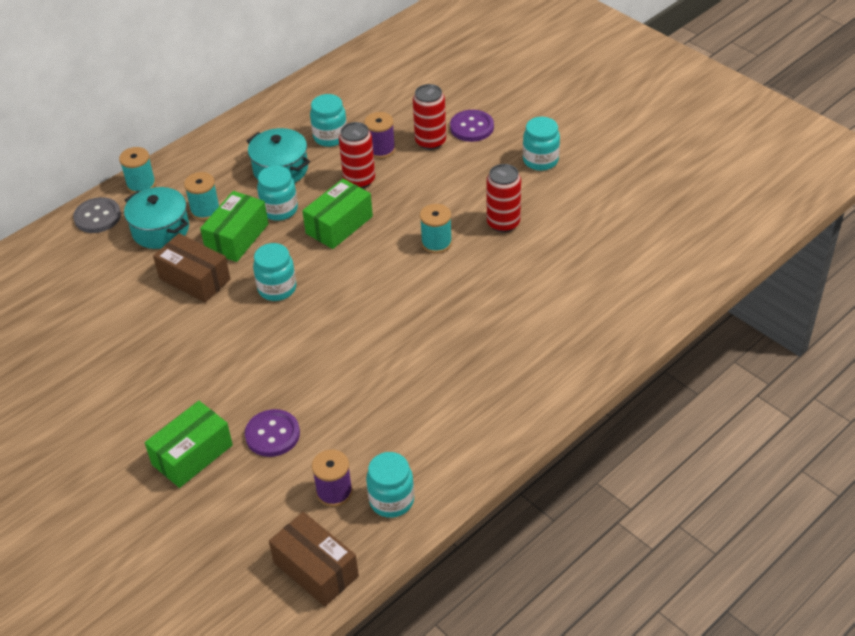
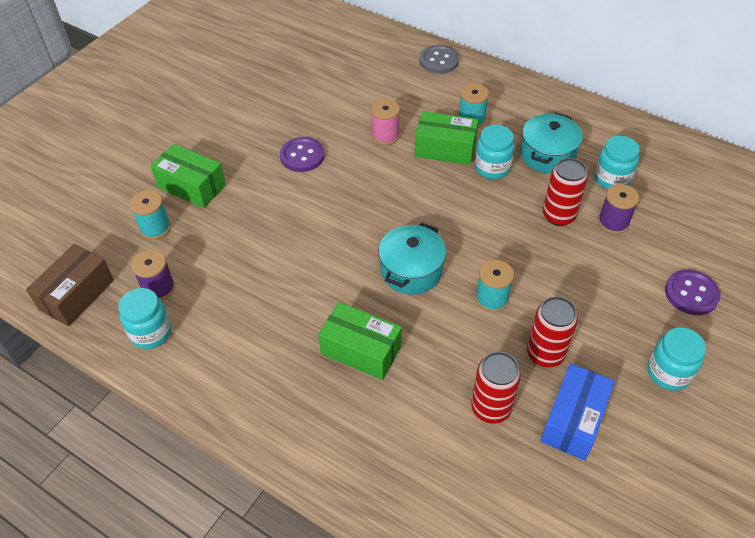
camera: 75 degrees right, 5 degrees up
(141, 185) = (487, 74): turquoise spool -> turquoise spool (155, 228)
(160, 230) = (437, 100): turquoise pot -> turquoise pot (411, 270)
(194, 279) = (385, 136): brown box -> pink spool
(272, 434) = (218, 231): purple button -> purple button (302, 156)
(277, 288) = (390, 191): turquoise jar -> none
(339, 225) = (488, 215): green box -> green box (361, 350)
(430, 142) = (647, 261): red can -> red can (491, 408)
(568, 222) = (573, 420): none -> blue box

